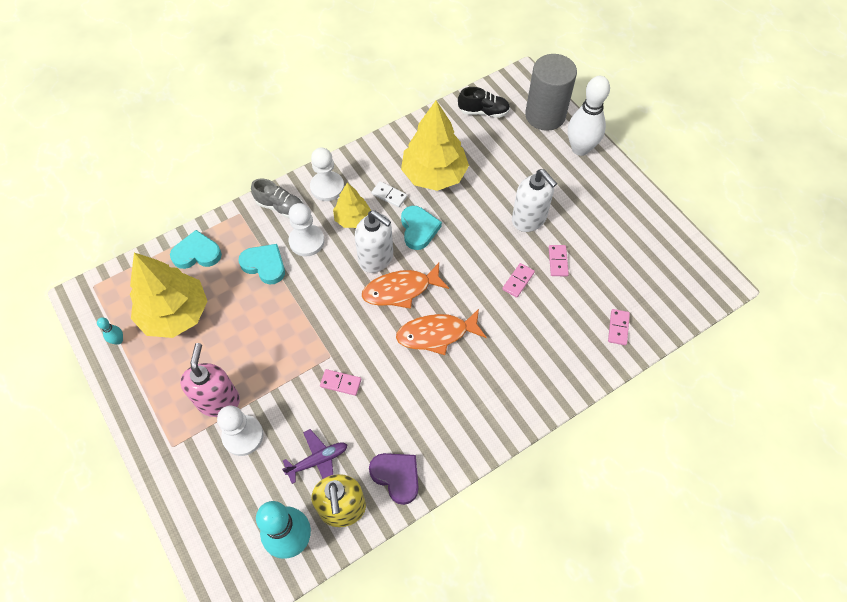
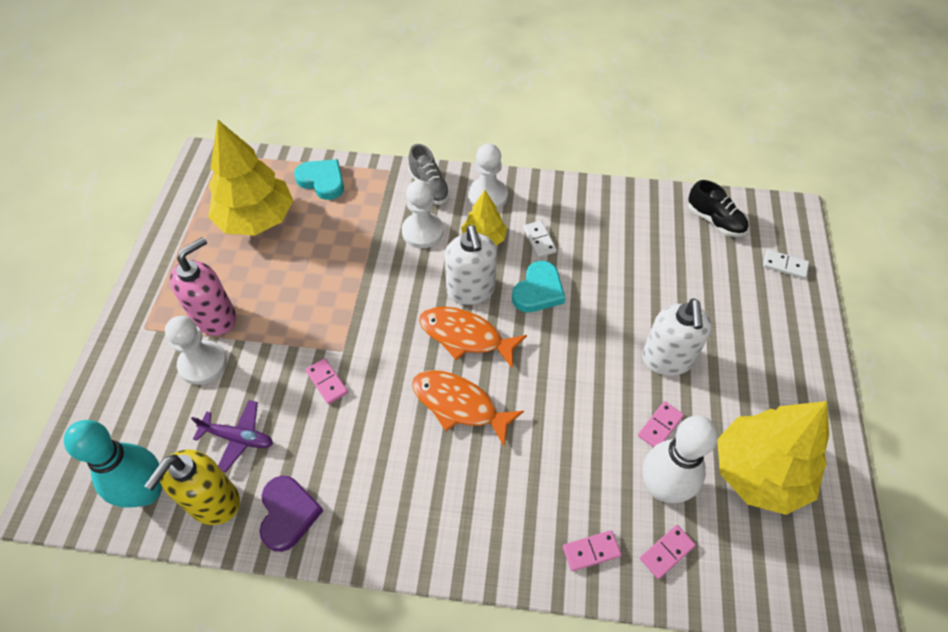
camera: 40 degrees right, 5 degrees down
(118, 340) = (195, 210): turquoise bowling pin -> none
(264, 265) = (366, 228): turquoise heart -> none
(434, 175) = (603, 249): yellow tree -> yellow tree (759, 472)
(518, 281) = (595, 414): pink domino -> pink domino (591, 551)
(545, 115) = (785, 265): grey cylinder -> white domino
(580, 148) = (797, 325): white bowling pin -> white bowling pin (662, 488)

